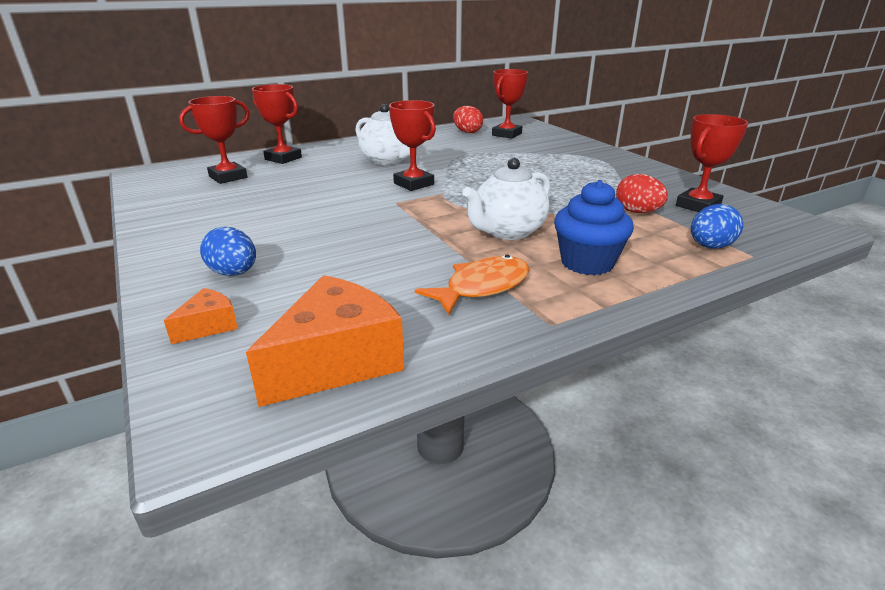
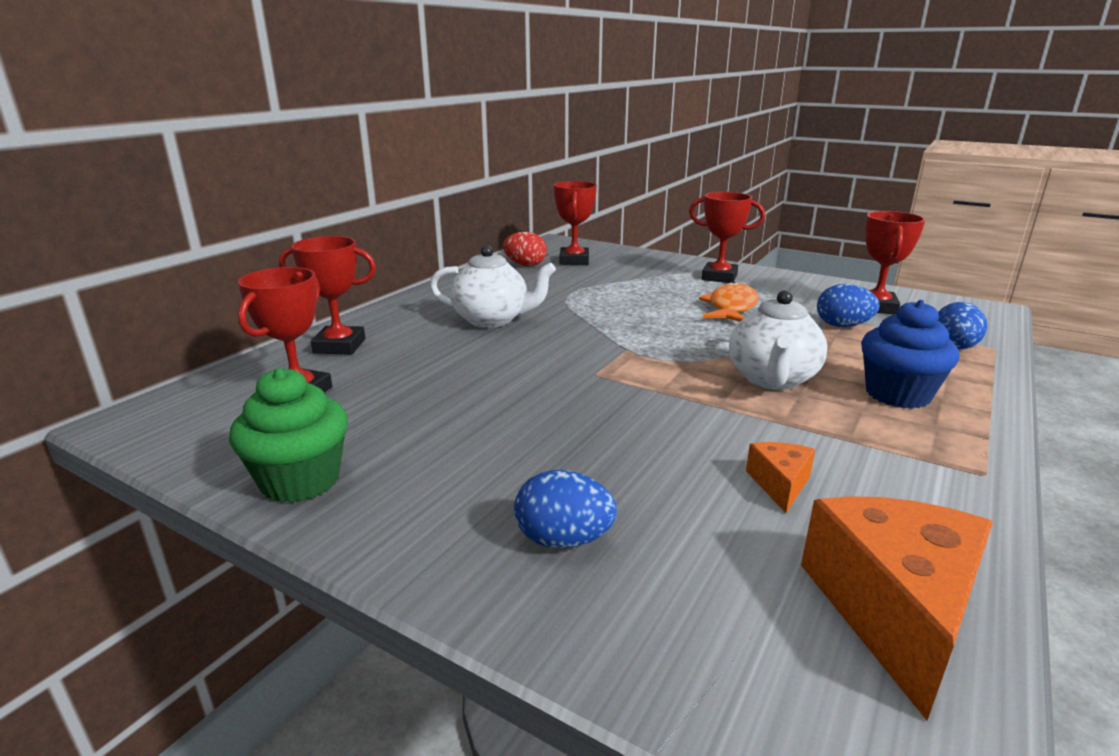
camera: 30 degrees left, 5 degrees down
(168, 215) = (300, 480): none -> green cupcake
(209, 326) = (669, 635): orange cheese -> orange cheese (780, 484)
(413, 184) = (576, 344): red trophy -> red trophy (719, 277)
(482, 287) = (861, 454): orange fish -> orange fish (731, 307)
(637, 212) = (842, 326): red egg -> blue egg

